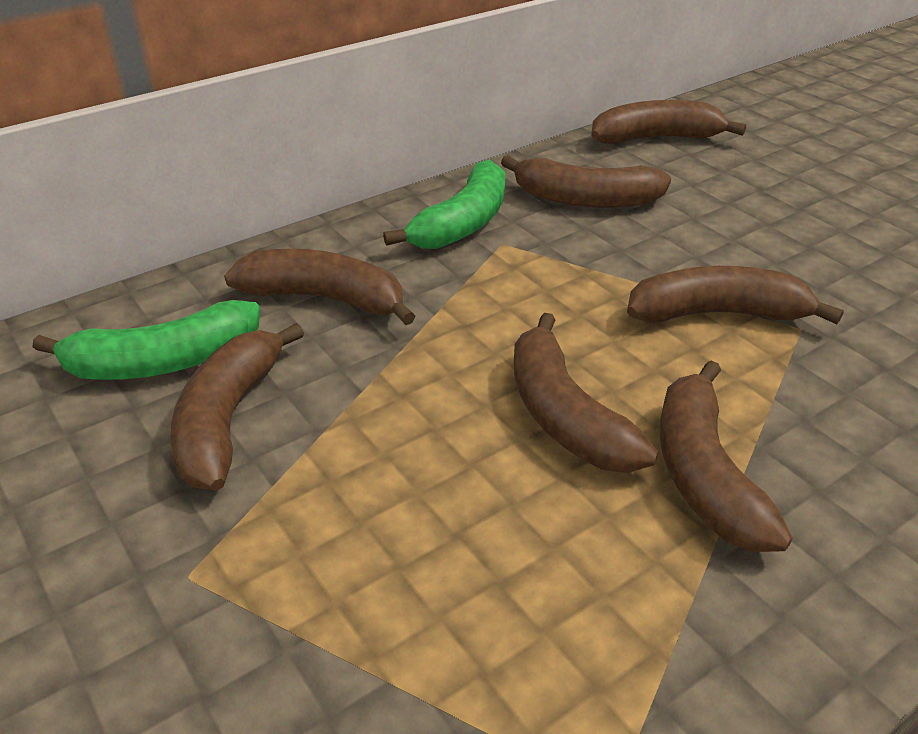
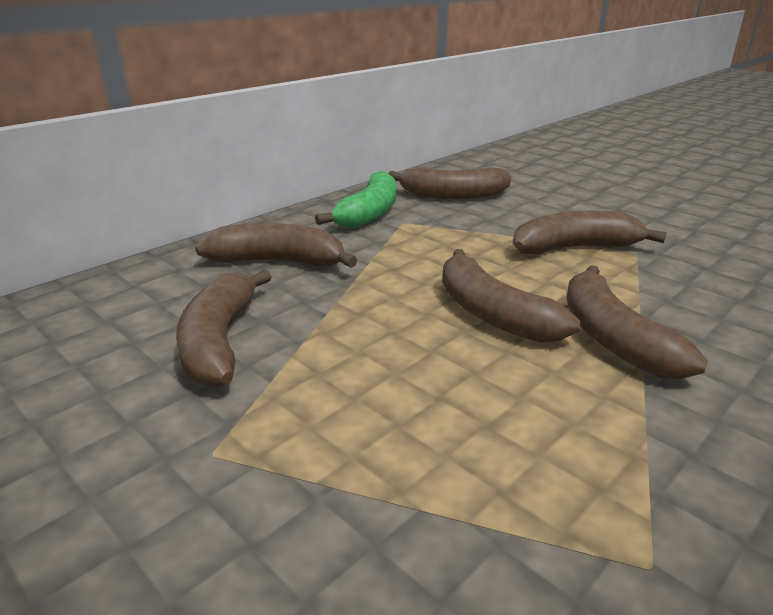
camera: 10 degrees left, 10 degrees down
(163, 362) = (153, 310): green banana -> none
(656, 138) = (487, 163): brown banana -> none

